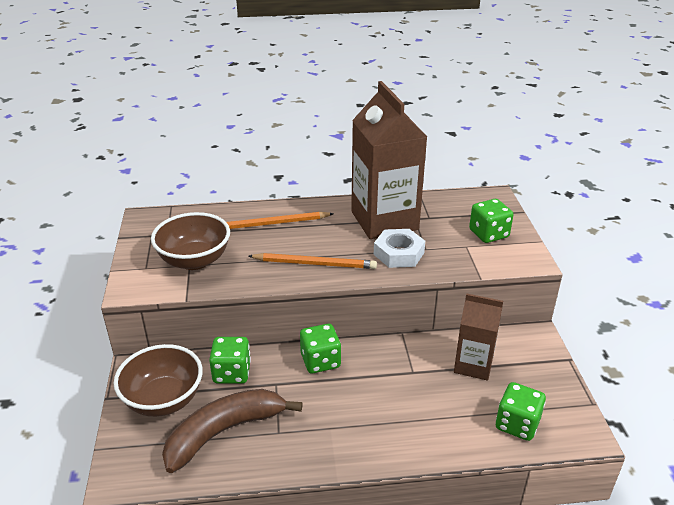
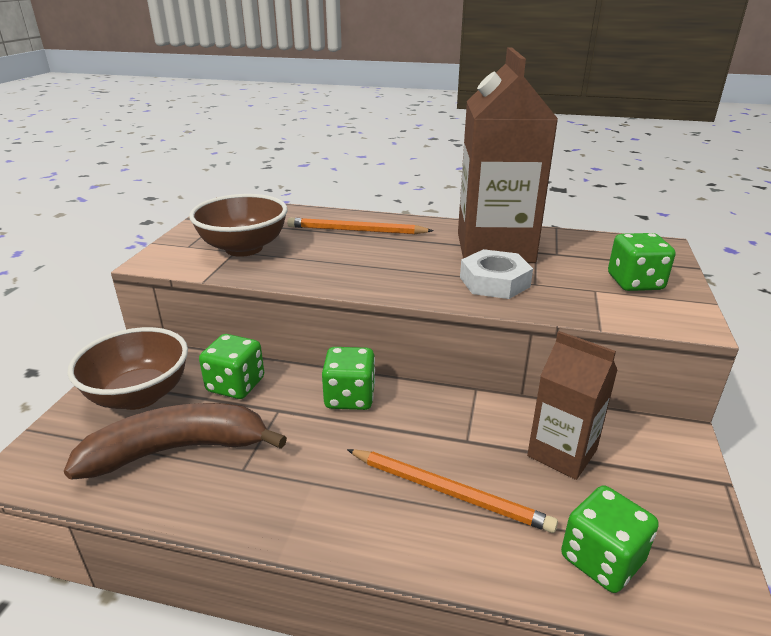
camera: 20 degrees right, 5 degrees down
(315, 264) = (379, 274): orange pencil -> orange pencil (449, 492)

